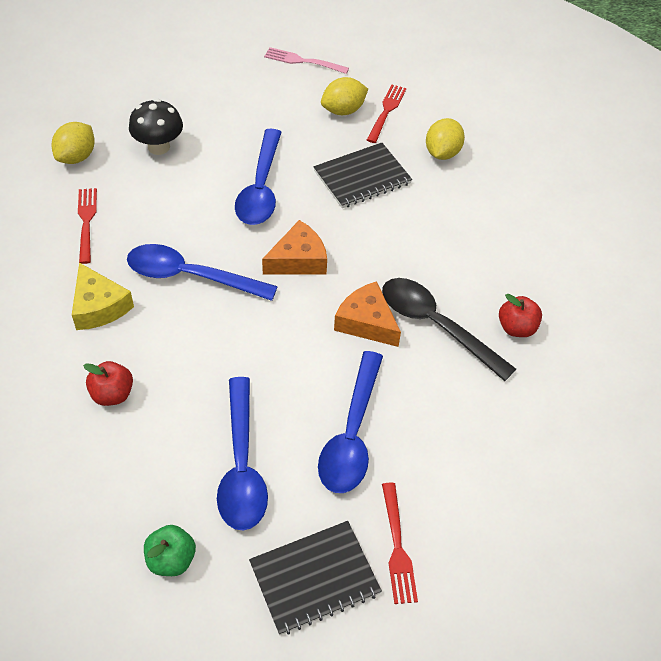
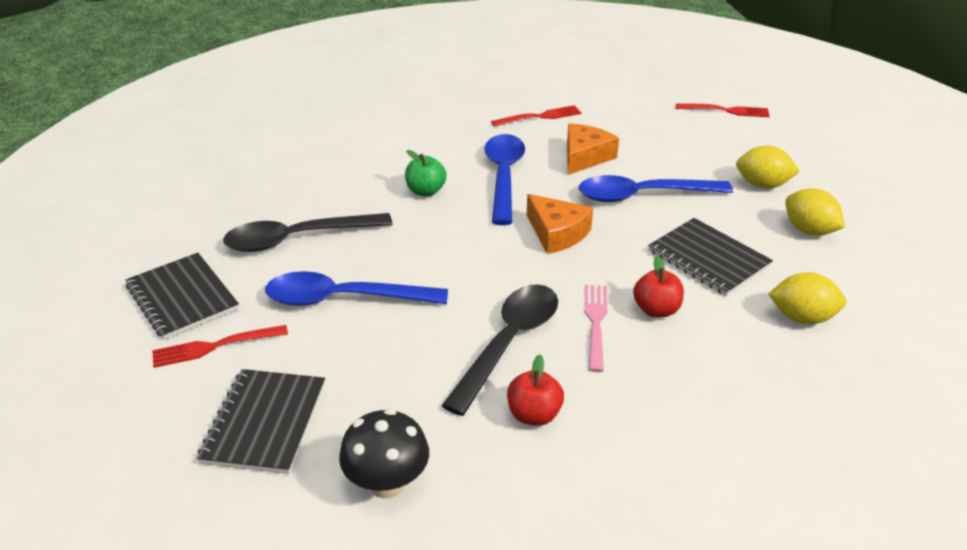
camera: 80 degrees right, 15 degrees down
(76, 157) = (613, 98): yellow lemon -> yellow lemon (762, 185)
(99, 306) = (448, 140): yellow cheese -> none
(112, 394) = (359, 163): red apple -> red apple (656, 310)
(159, 147) = (656, 132): black mushroom -> black mushroom (387, 483)
(171, 560) = (203, 219): green apple -> green apple (426, 191)
(242, 466) = (298, 239): blue spoon -> black spoon
(303, 61) = (865, 191): pink fork -> pink fork (595, 323)
(366, 322) = (492, 290): orange cheese -> orange cheese (585, 157)
(386, 111) = (838, 263): red fork -> red fork (726, 111)
(502, 508) = (265, 422): none -> black notebook

